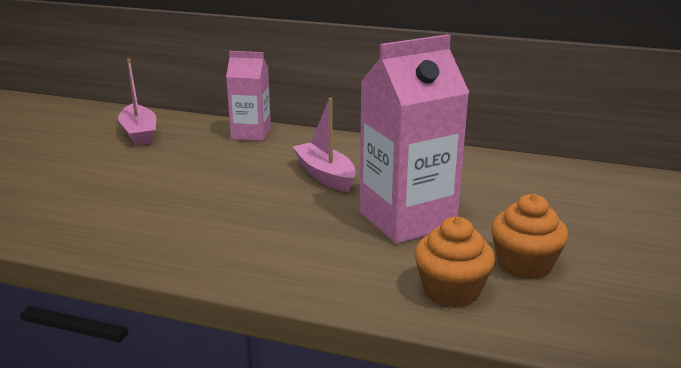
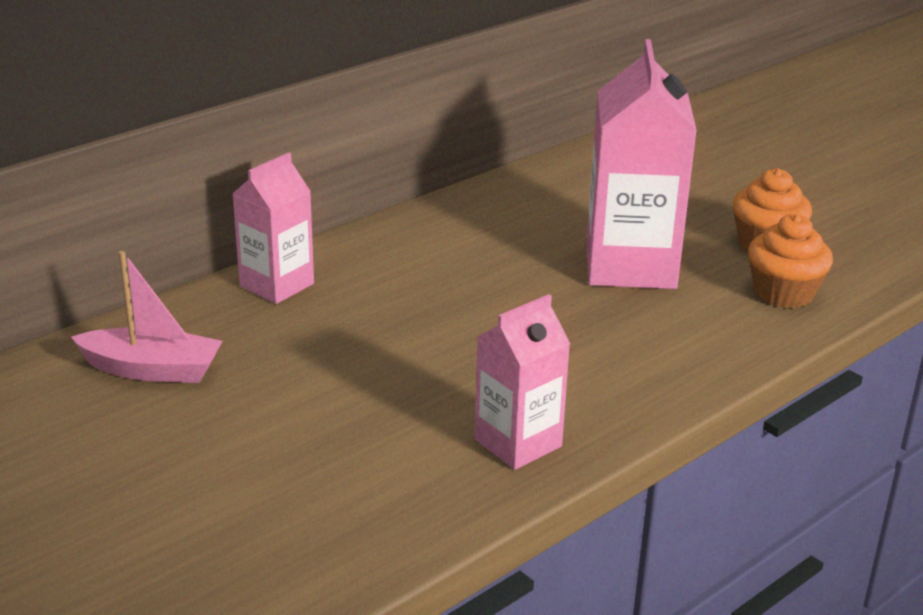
camera: 60 degrees left, 5 degrees up
(136, 239) = (518, 443): none -> pink carton
(325, 175) = (472, 275): pink boat -> none

